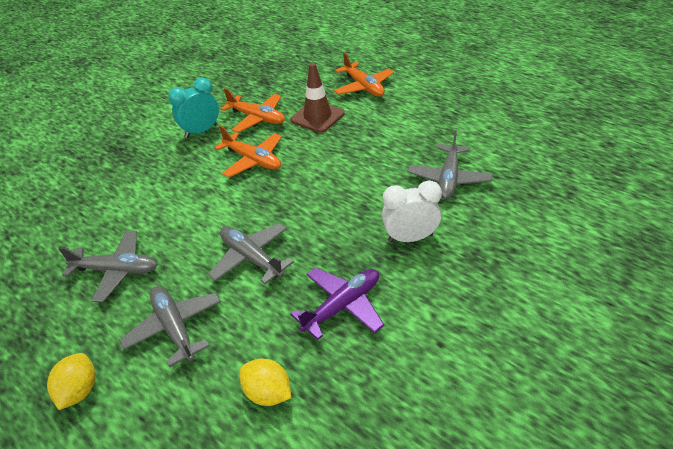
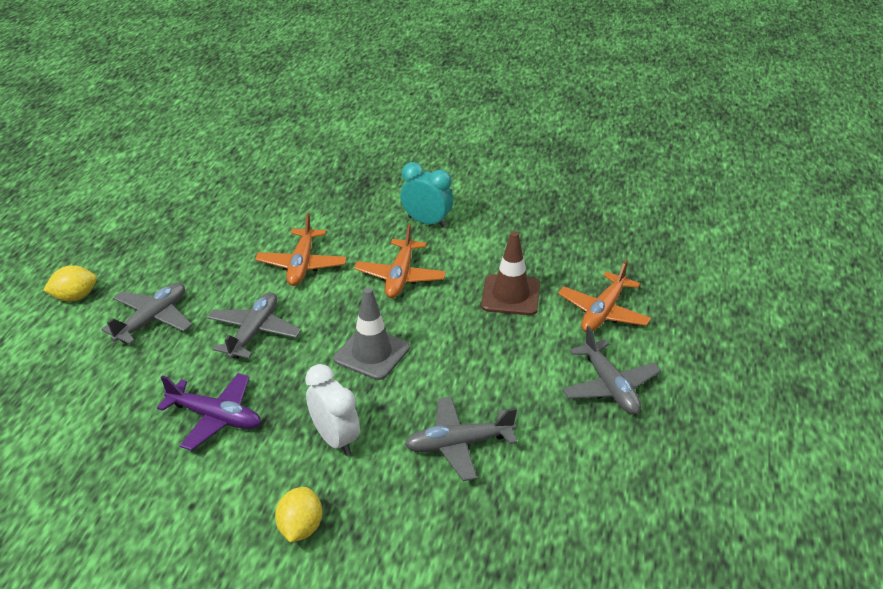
camera: 60 degrees right, 5 degrees down
(116, 270) = (204, 258): grey plane -> grey plane (610, 386)
(257, 118) = (476, 251): orange plane -> orange plane (302, 265)
(268, 393) = (100, 403): yellow lemon -> yellow lemon (300, 528)
(329, 196) = (372, 353): none -> grey traffic cone

